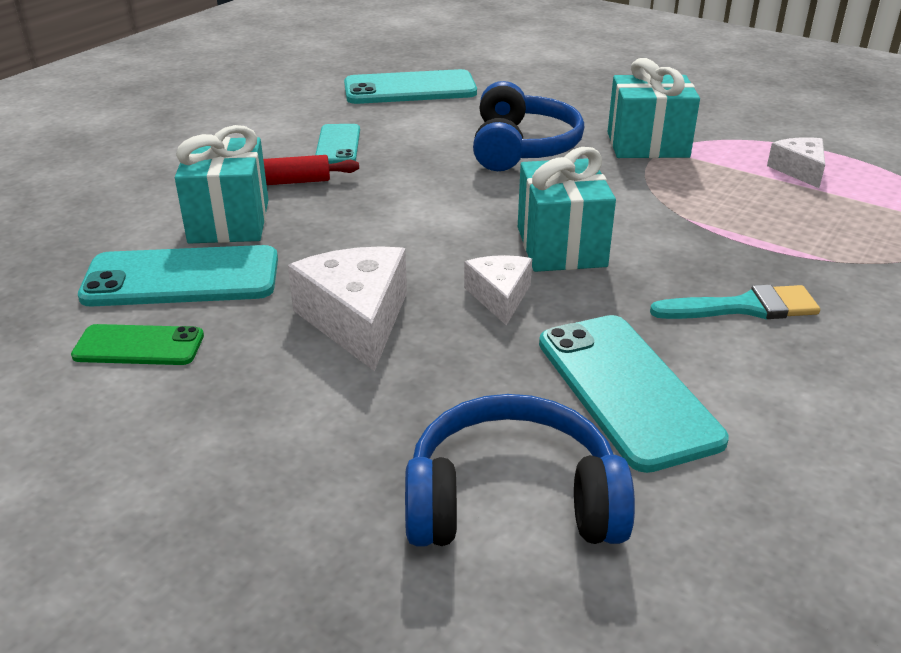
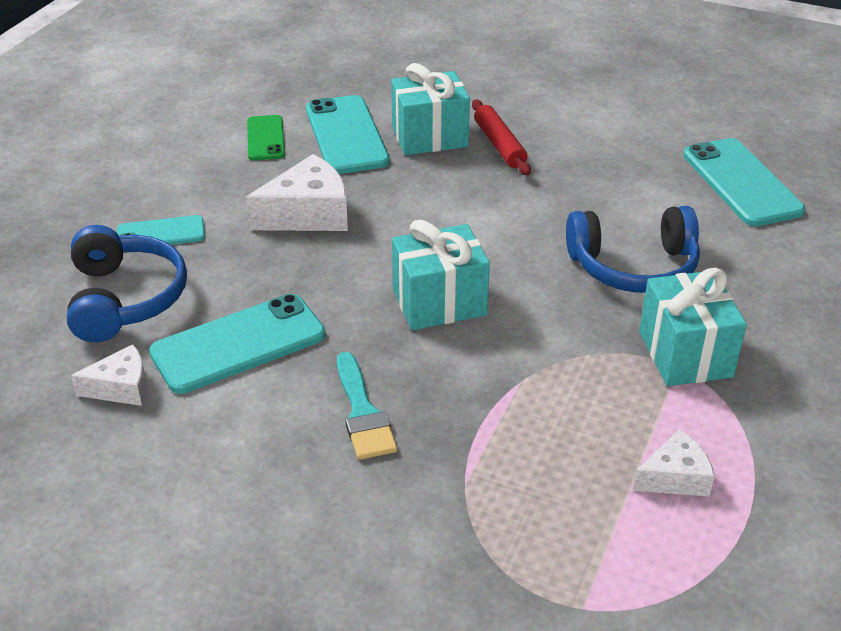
camera: 80 degrees right, 5 degrees up
(338, 145) = (585, 162): turquoise phone -> turquoise phone (161, 234)
(500, 296) = (351, 275): white cheese -> white cheese (121, 388)

